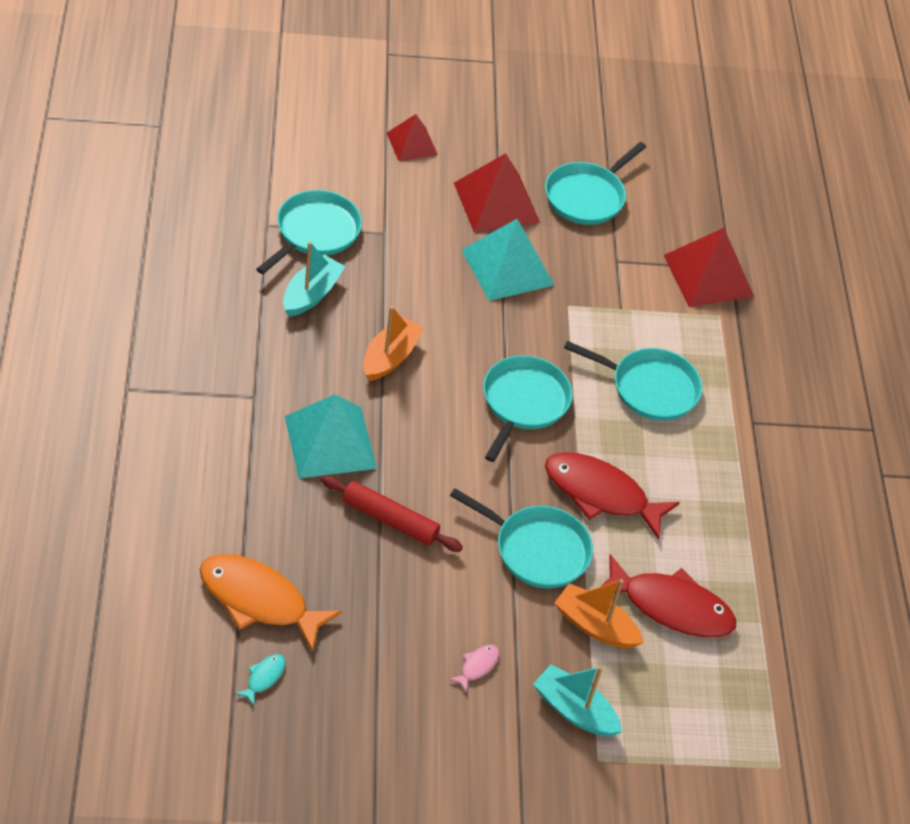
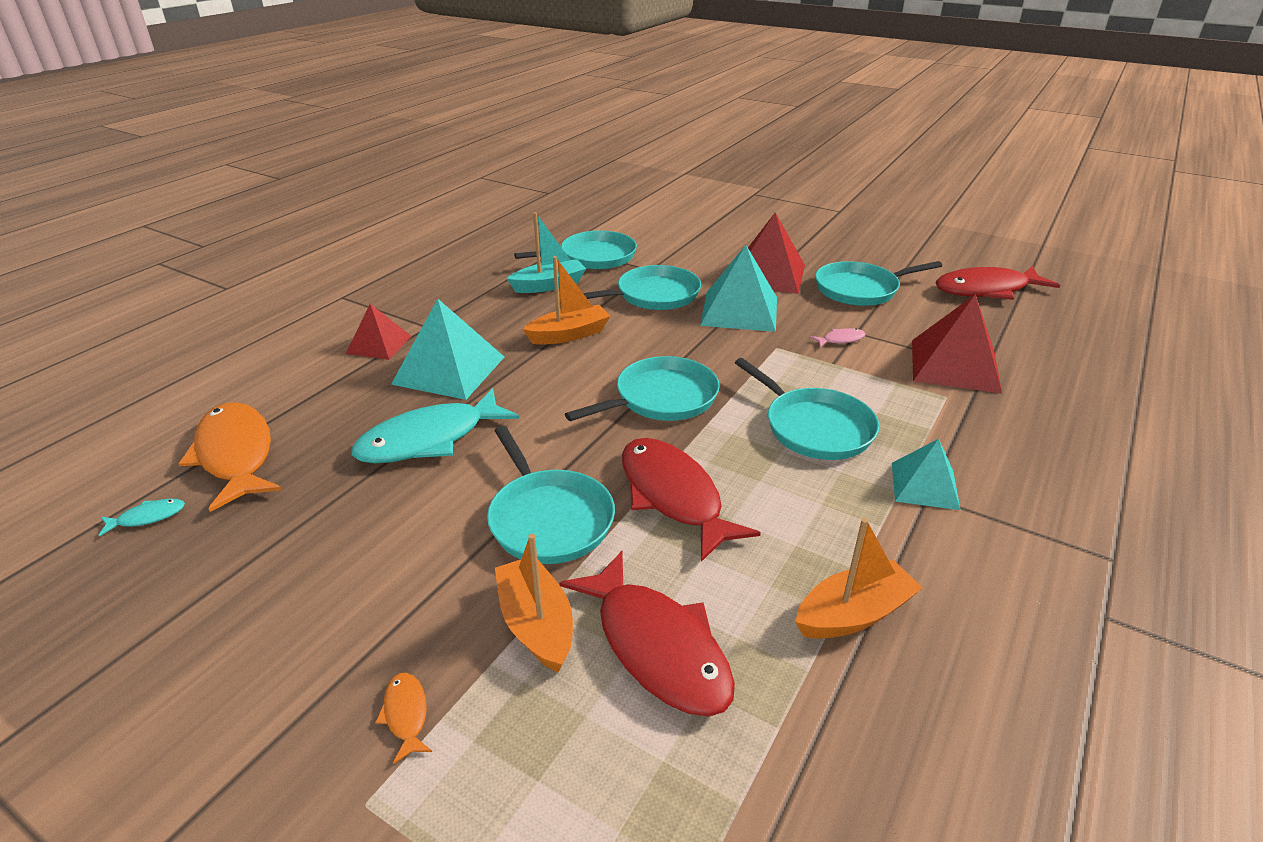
camera: 40 degrees right, 15 degrees down
(390, 520) = (429, 439): red rolling pin -> turquoise fish
(412, 144) = (726, 233): red pyramid -> red pyramid (379, 344)
(419, 272) = (654, 295): none -> turquoise pan
(477, 666) = (353, 604): pink fish -> pink fish (840, 340)
(574, 710) = (406, 714): turquoise boat -> orange fish
(687, 159) = (986, 290): none -> red fish
(747, 414) = (925, 485): none -> turquoise pyramid
(758, 535) = (853, 614): none -> orange boat

